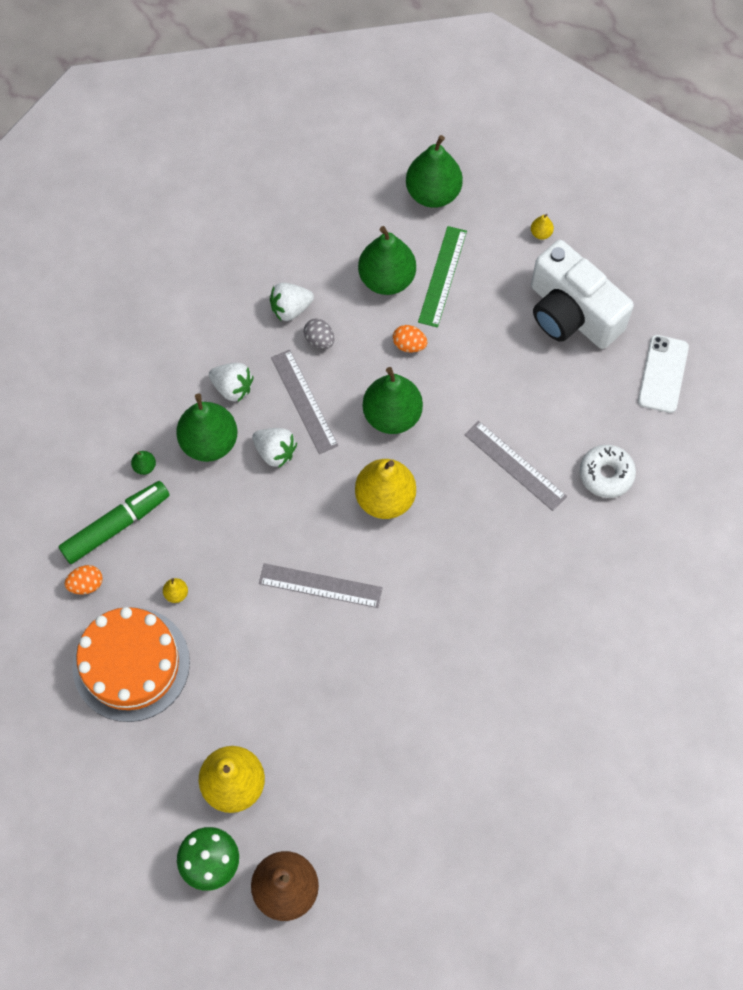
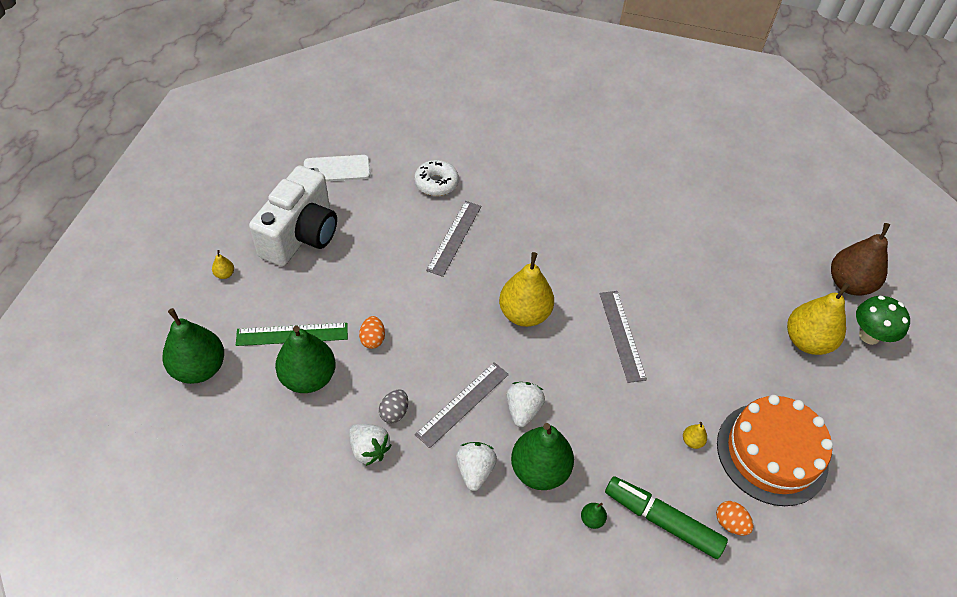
camera: 115 degrees left, 15 degrees down
(392, 415) = (447, 331): green pear -> none

